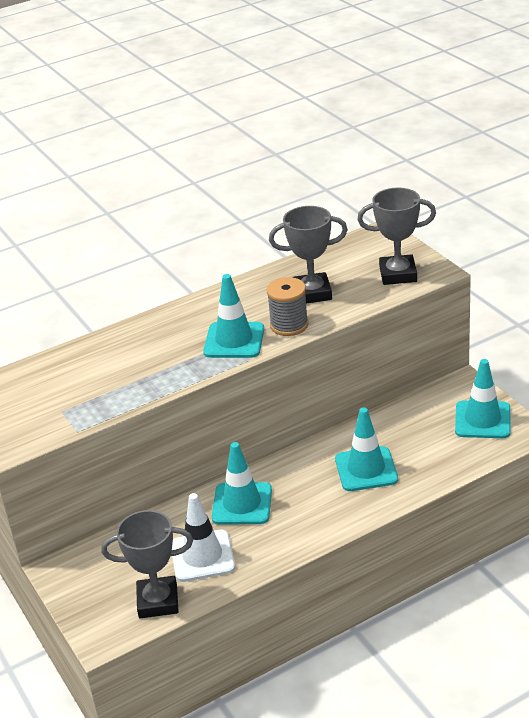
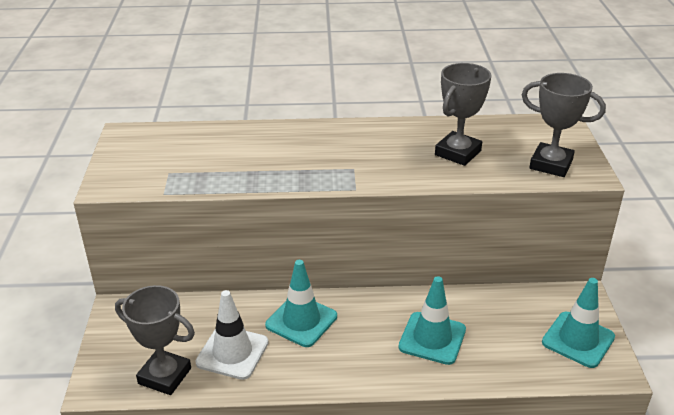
camera: 25 degrees right, 0 degrees up
(234, 340) = (355, 168): turquoise traffic cone -> none
(289, 325) = (414, 173): grey spool -> none
(312, 293) = (458, 153): grey trophy -> grey trophy turned 75 degrees counterclockwise

